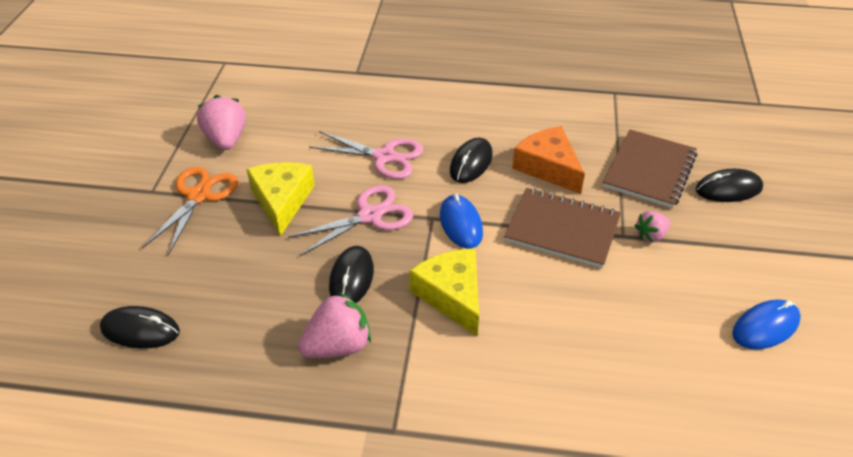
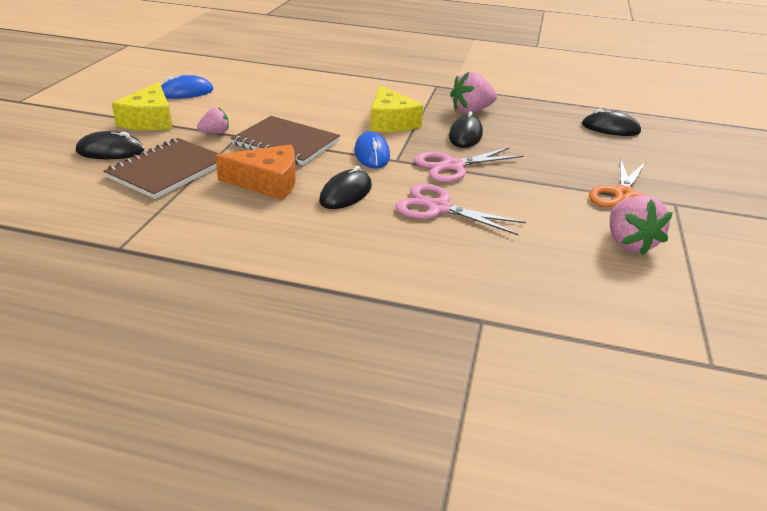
camera: 175 degrees left, 10 degrees down
(282, 201) = (538, 184): yellow cheese -> yellow cheese (150, 120)
(548, 167) = (267, 182): orange cheese -> orange cheese turned 60 degrees counterclockwise

